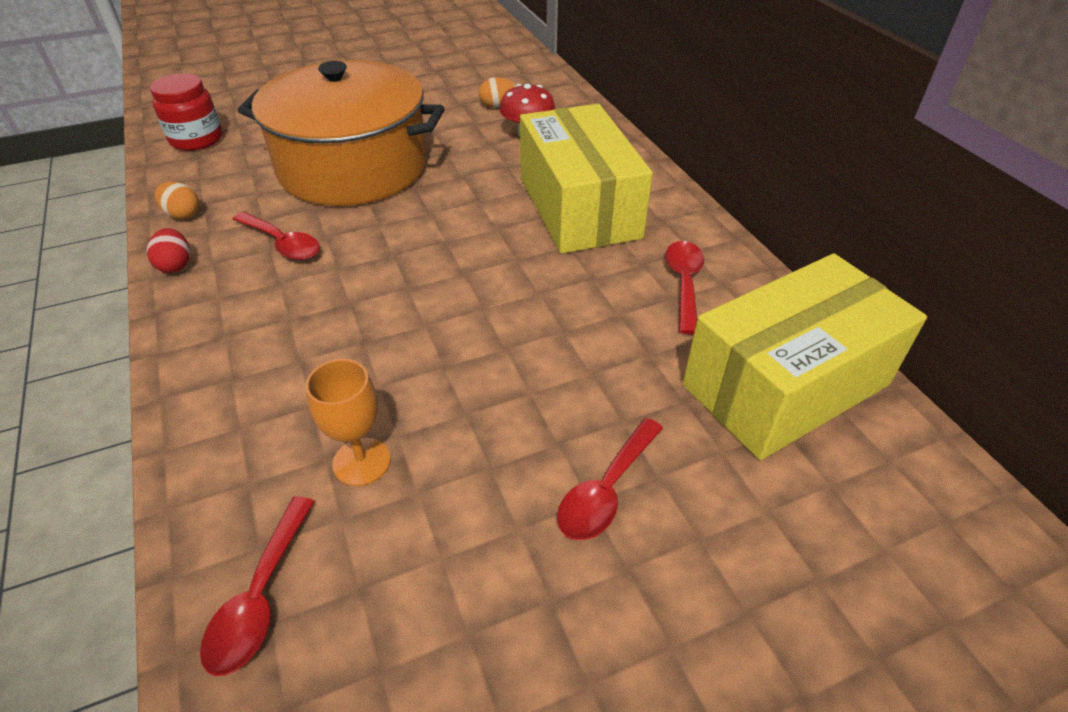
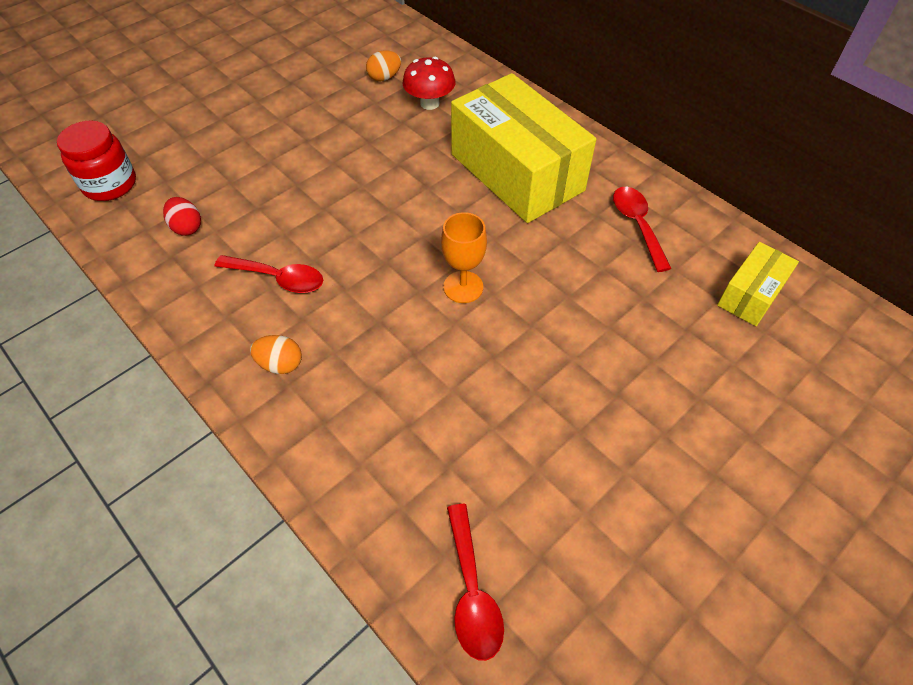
camera: 20 degrees left, 10 degrees up
(175, 265) = (191, 328): red egg -> red egg (187, 227)
(183, 214) = (158, 273): orange egg -> orange egg (280, 364)
(353, 167) = (290, 178): orange pot -> none
(361, 462) = (479, 459): orange goblet -> orange goblet (463, 287)
(606, 490) = (670, 421): red spoon -> none
(785, 385) = (750, 294): yellow box -> yellow box, size x0.48

